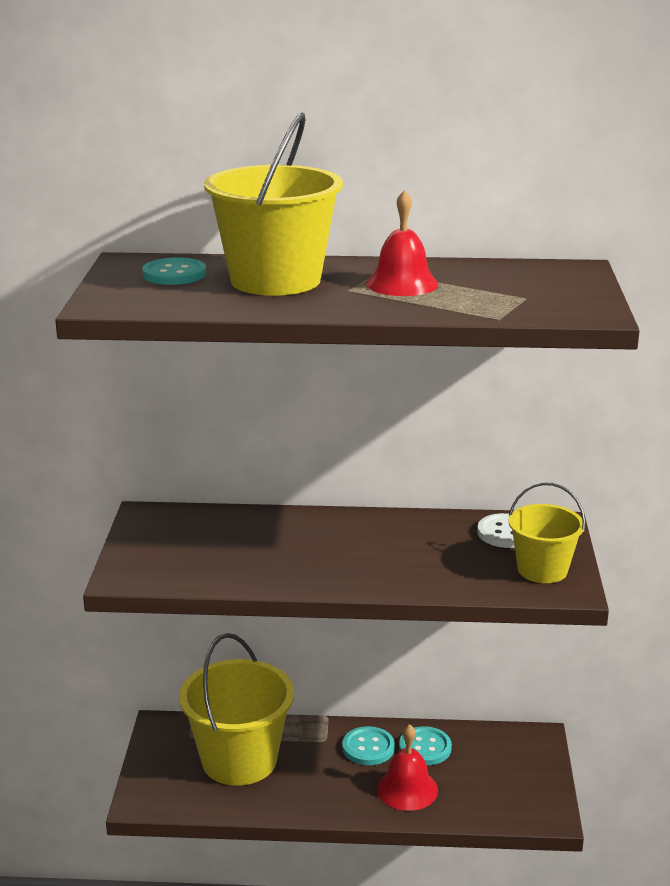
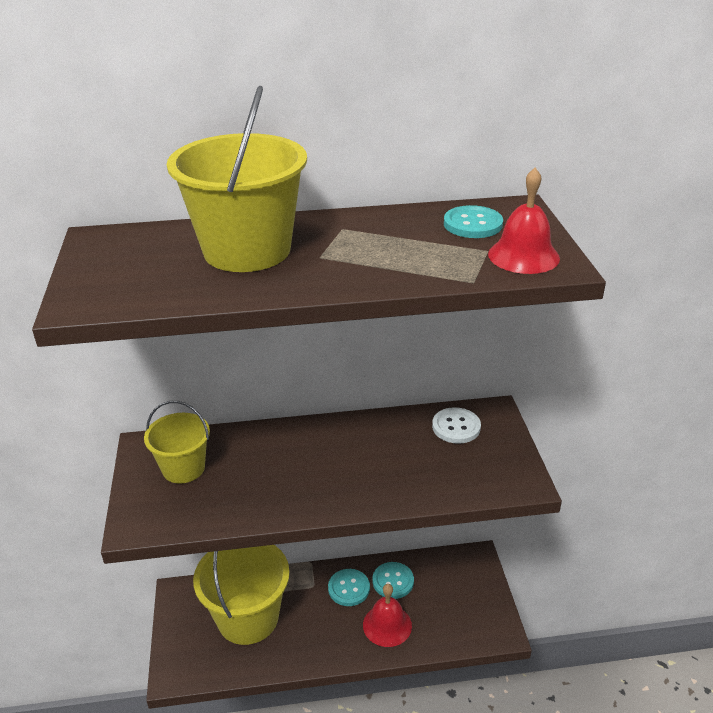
camera: 10 degrees left, 10 degrees up
(174, 274) = (146, 251): turquoise button -> turquoise button (473, 224)
(402, 284) = (368, 243): red bell -> red bell (523, 256)
(542, 570) = (496, 464): yellow bucket -> yellow bucket (183, 468)

